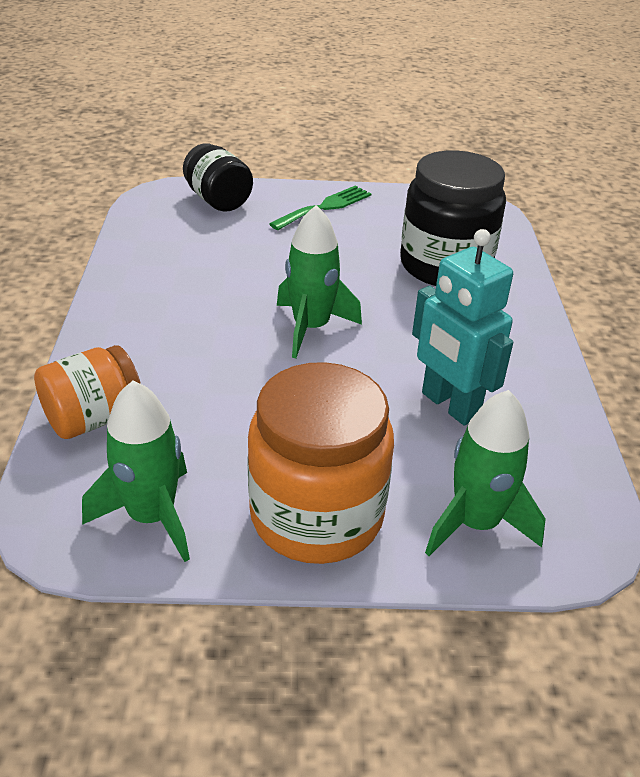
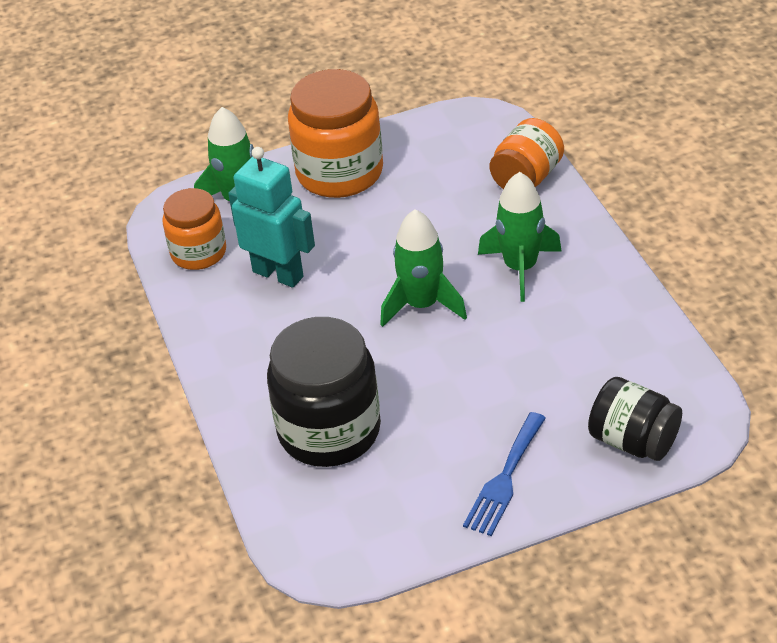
camera: 165 degrees right, 5 degrees up
(151, 516) = (437, 140): green rocket -> green rocket (520, 268)
(325, 207) = (504, 479): green fork -> blue fork
(544, 464) = (198, 252): none -> orange jar

